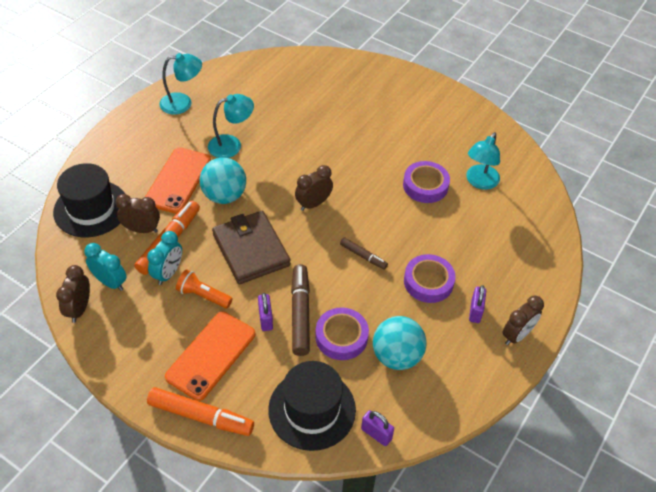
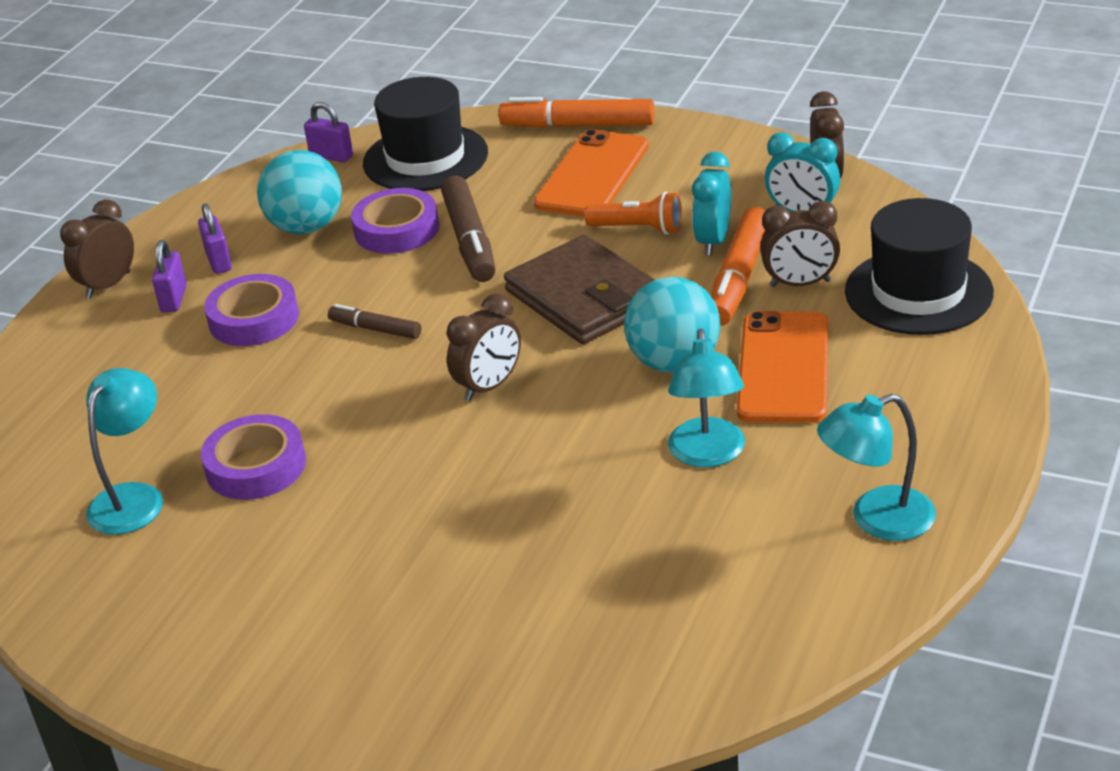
camera: 175 degrees right, 15 degrees down
(231, 145) = (707, 455): turquoise lamp -> turquoise lamp turned 60 degrees counterclockwise
(265, 319) = (524, 224): purple padlock -> purple padlock (219, 261)

